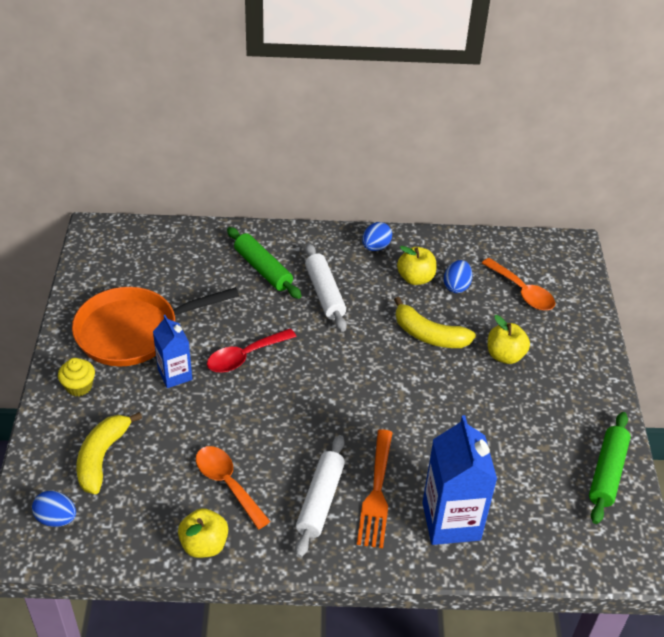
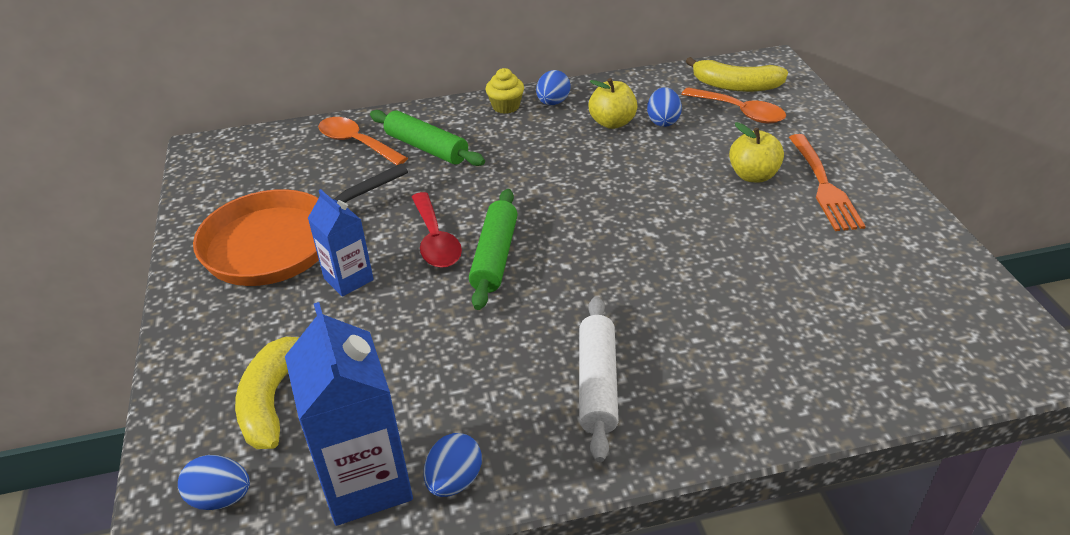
camera: 10 degrees left, 5 degrees down
(79, 386) = (218, 320): yellow cupcake -> yellow cupcake (506, 106)
(204, 545) = (454, 480): yellow apple -> blue egg
(228, 484) = (462, 393): orange spoon -> orange spoon (357, 143)
(245, 356) = (435, 240): red spoon -> red spoon turned 60 degrees counterclockwise
(324, 293) = (510, 157): white rolling pin -> none
(376, 493) = (669, 358): orange fork -> orange fork (824, 186)
(429, 335) = (654, 173): yellow banana -> yellow banana (736, 86)
(451, 521) = (781, 369): blue carton -> blue carton (366, 482)
(607, 472) = (941, 269): green rolling pin -> green rolling pin (495, 256)

